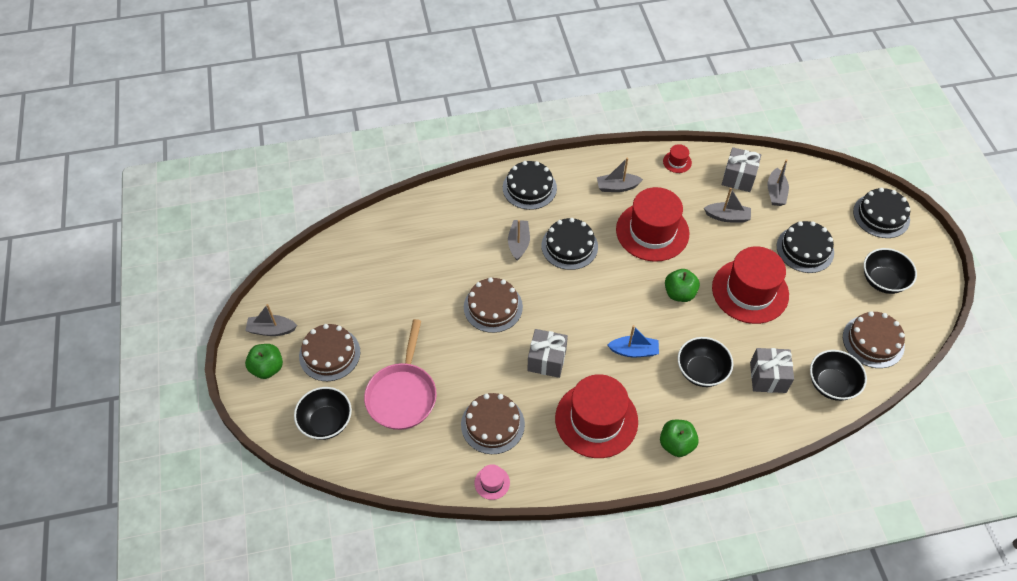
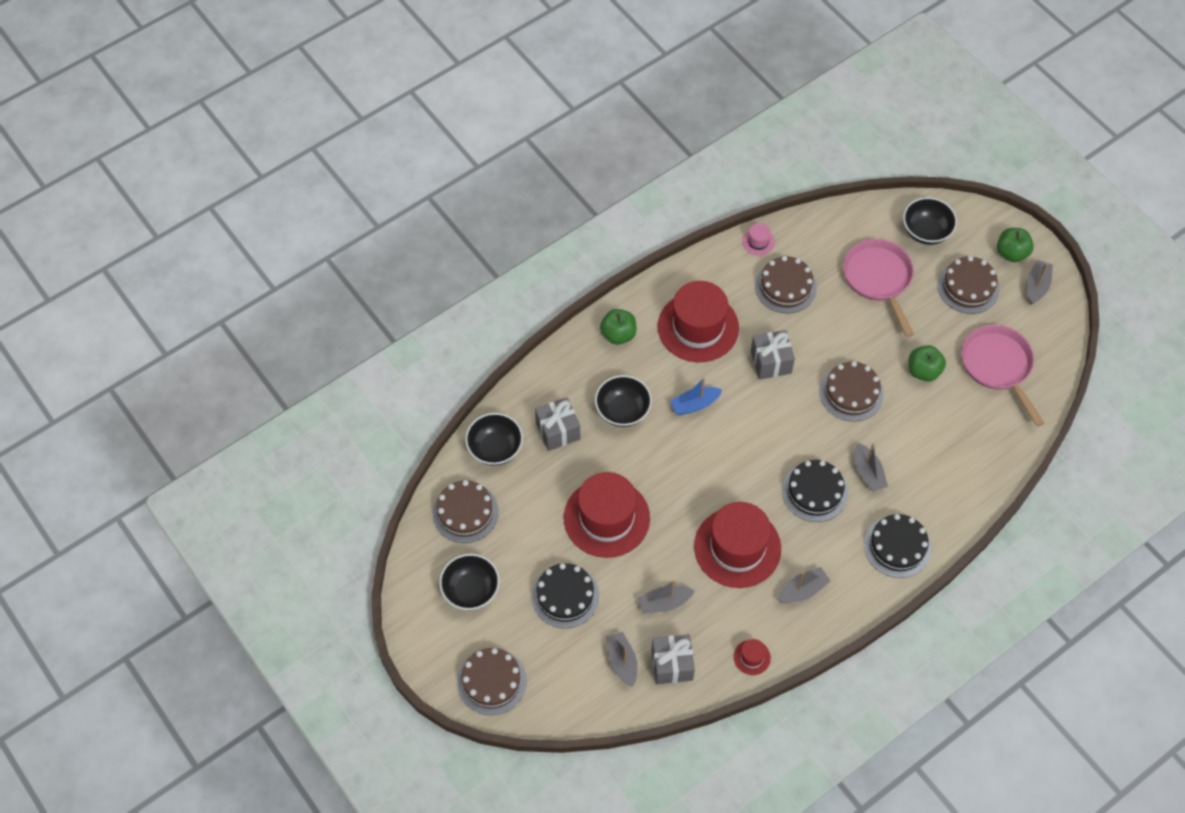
camera: 155 degrees right, 5 degrees up
(271, 330) = (1036, 286): grey boat -> grey boat turned 45 degrees counterclockwise
(357, 279) = (998, 366): none -> pink pan
(679, 293) = (677, 485): green apple -> green apple (923, 371)
(881, 215) = (491, 681): black cake -> brown cake

